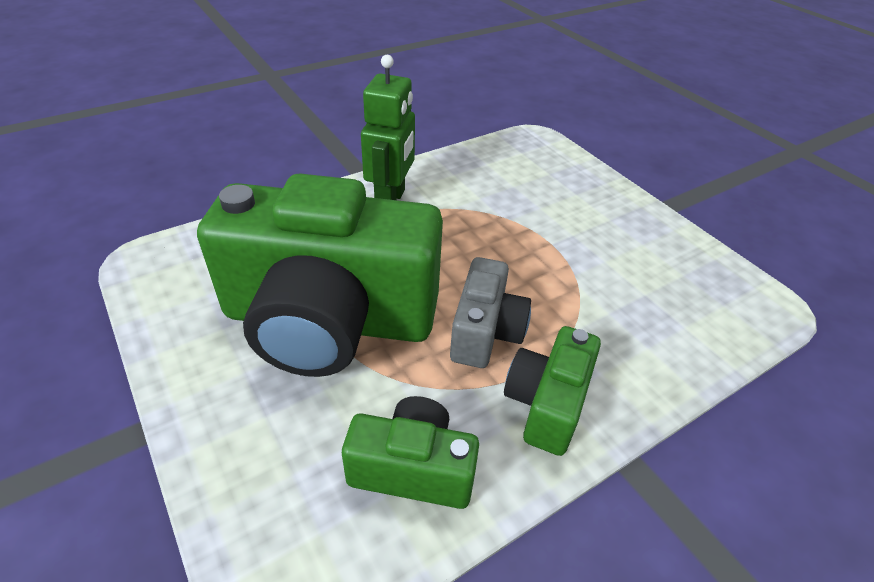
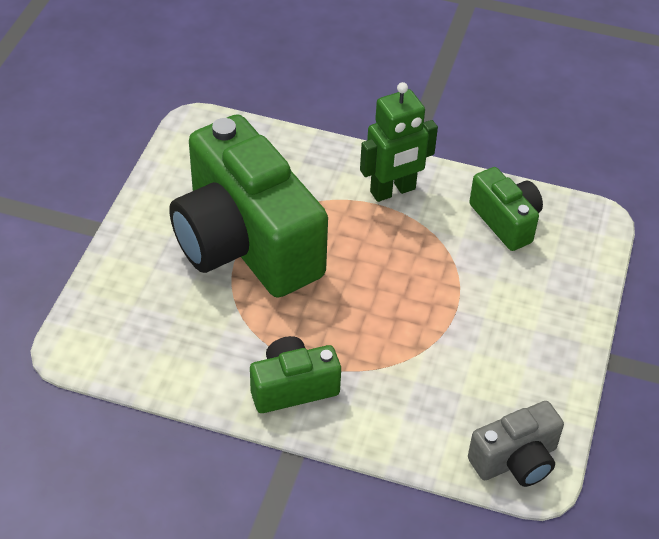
camera: 50 degrees right, 5 degrees up
(412, 469) = (185, 352): green camera -> green camera (505, 221)
(485, 332) = (320, 324): grey camera -> grey camera (515, 460)

